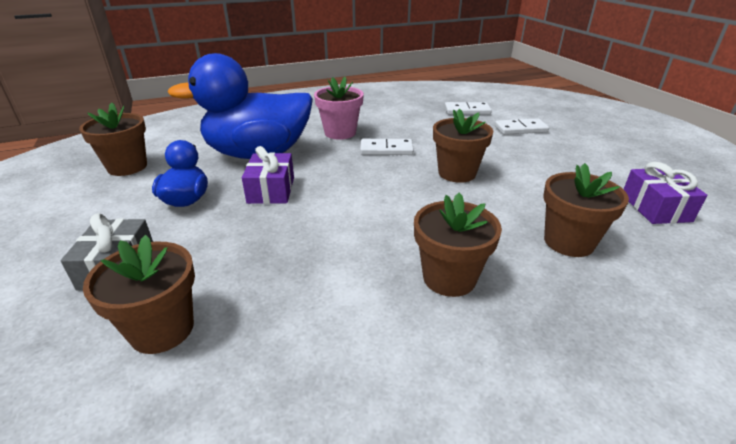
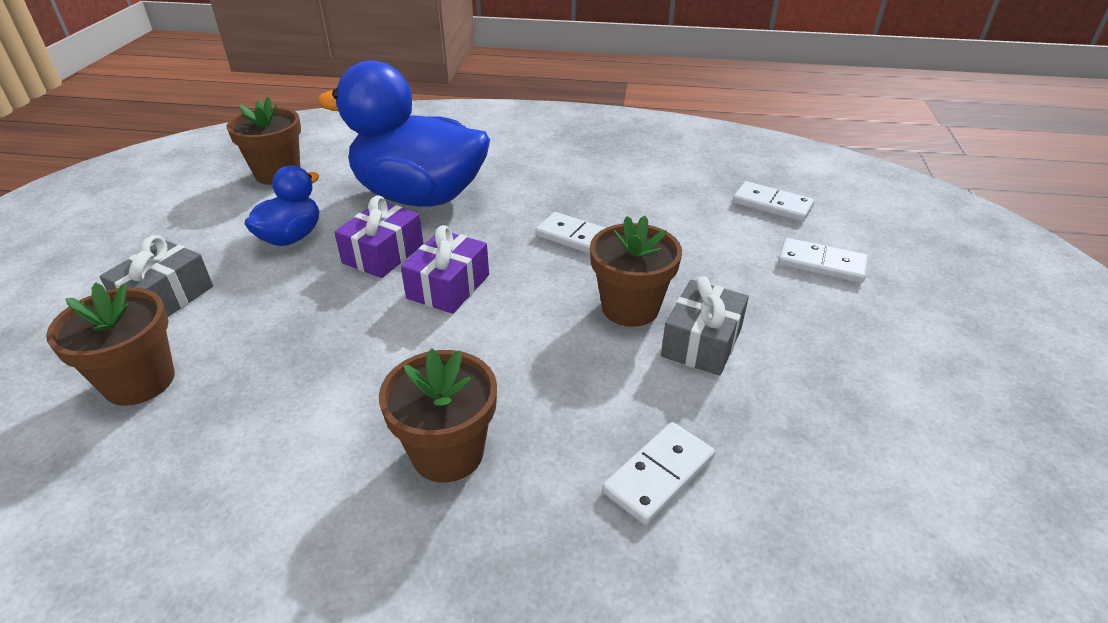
camera: 30 degrees right, 5 degrees up
(340, 133) = (546, 192): pink flower pot -> none
(511, 177) = (701, 342): none -> grey gift
(568, 242) = (658, 475): brown flower pot -> white domino
(655, 208) = (873, 483): purple gift -> purple gift (448, 286)

